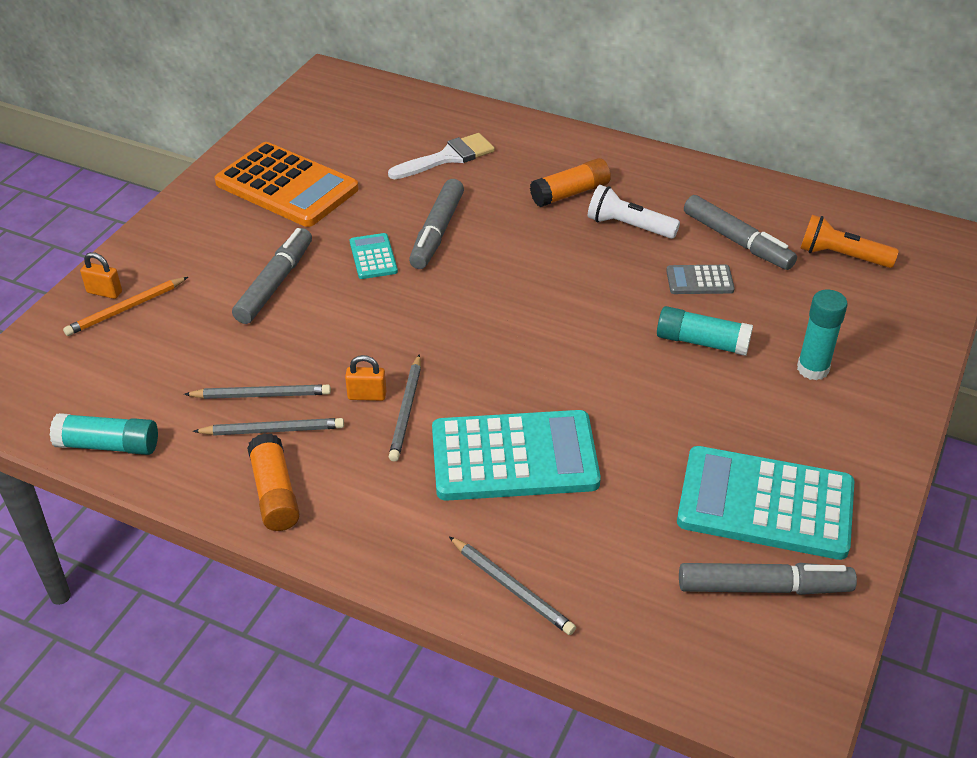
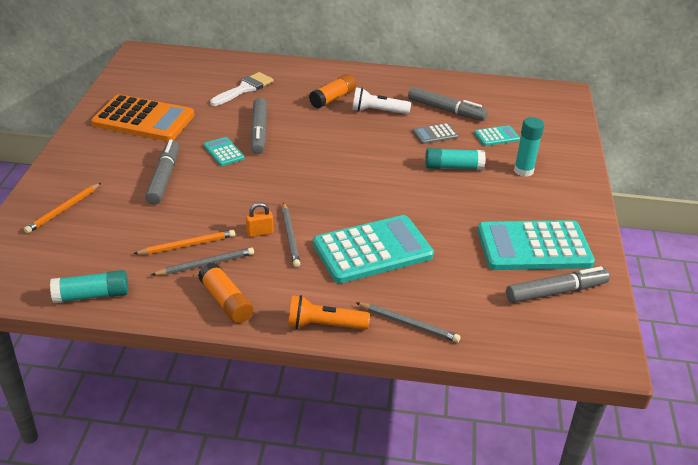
camera: 20 degrees left, 5 degrees down
(104, 292) = (42, 202): orange padlock -> none
(261, 395) = (187, 245): grey pencil -> orange pencil
(797, 301) = (496, 136): none -> turquoise calculator
(841, 256) = (509, 109): orange flashlight -> orange flashlight (324, 325)

